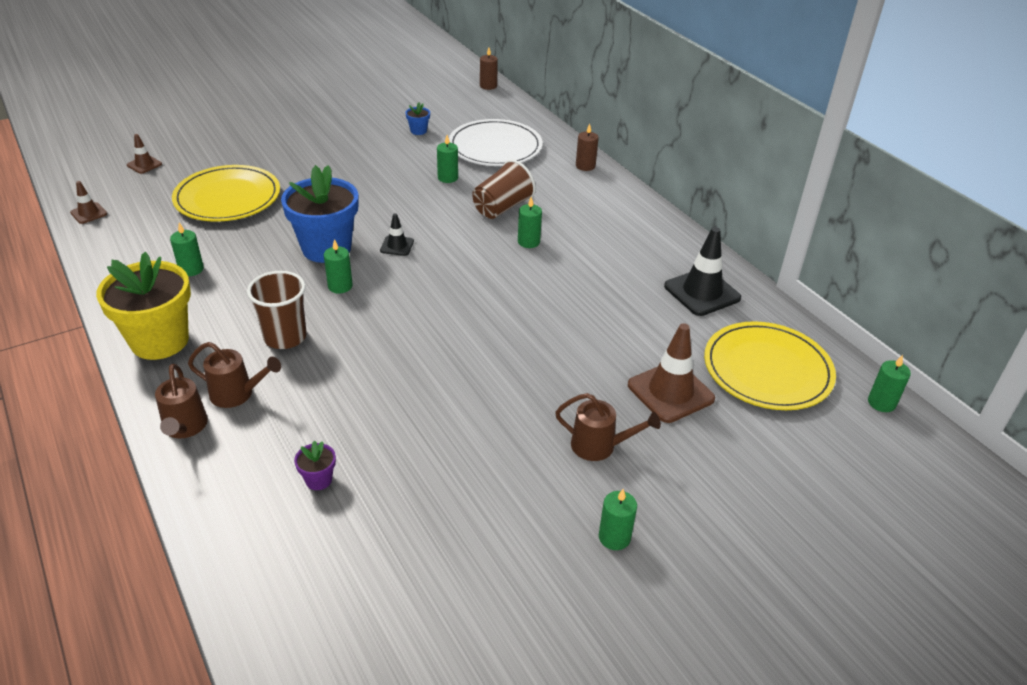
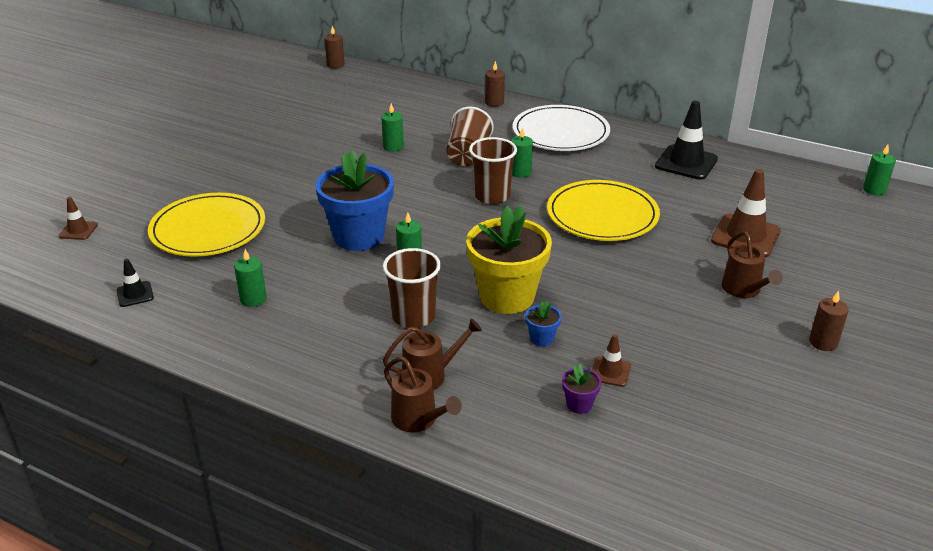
camera: 30 degrees left, 5 degrees down
(89, 213) = (76, 292): brown traffic cone -> brown traffic cone (610, 371)
(160, 341) = (303, 366): yellow flower pot -> yellow flower pot (507, 296)
(397, 246) = (418, 213): black traffic cone -> black traffic cone (135, 294)
(418, 131) = (319, 118): blue flower pot -> blue flower pot (541, 338)
(476, 255) = (492, 196): none -> brown cup
(495, 147) = (403, 111): white plate -> white plate (560, 132)
(600, 446) = (744, 290): brown watering can -> brown watering can turned 90 degrees clockwise
(614, 537) = (823, 342): green candle -> brown candle
(767, 369) = (786, 197): yellow plate -> yellow plate (602, 215)

